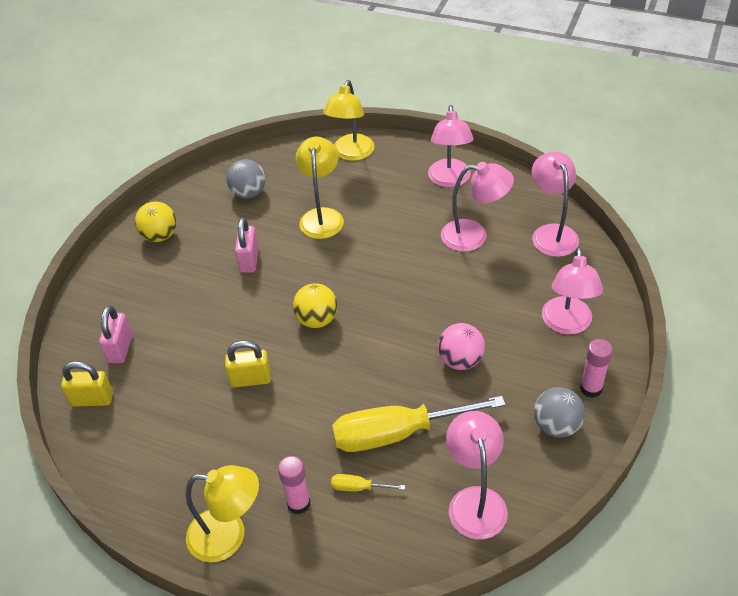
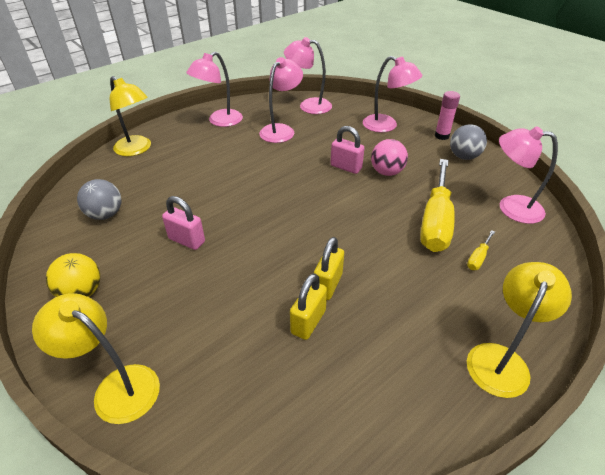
camera: 65 degrees left, 5 degrees down
(92, 399) = (261, 432): yellow padlock -> yellow padlock (308, 322)
(120, 349) = (207, 378): pink padlock -> pink padlock (346, 167)
(298, 503) = (481, 298): pink glue stick -> none
(317, 320) = (293, 224): yellow ball -> none
(322, 216) = (185, 184): yellow lamp -> yellow lamp (117, 386)
(449, 180) = (220, 121): pink lamp -> pink lamp turned 105 degrees clockwise

